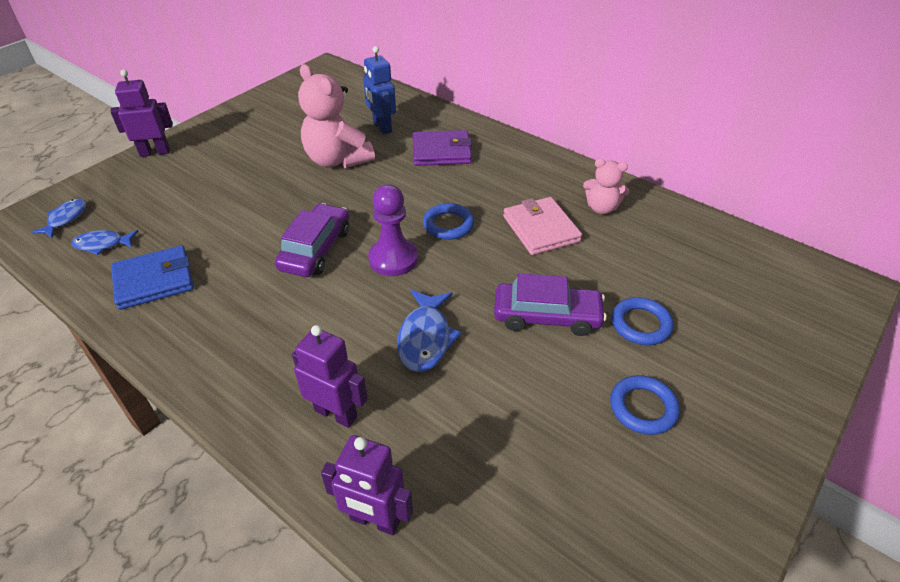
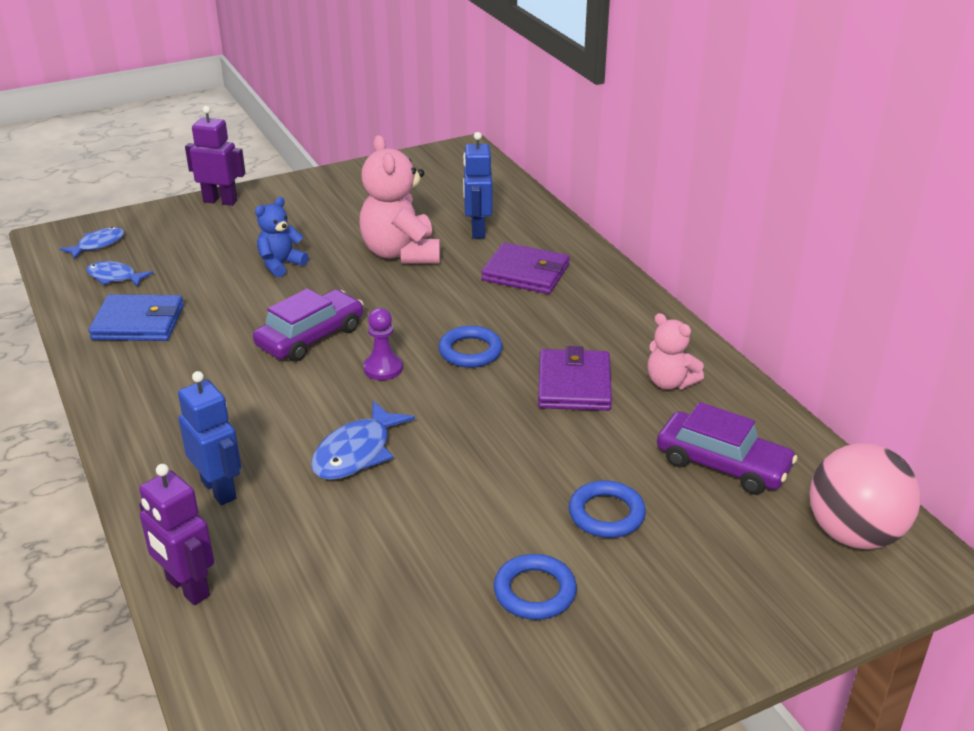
camera: 25 degrees right, 10 degrees down
(246, 194) = (281, 264): none -> blue teddy bear
(336, 413) = (219, 489): purple robot -> blue robot
(393, 259) = (383, 368): purple pawn -> purple pawn, size x0.67
(541, 229) = (574, 384): pink wallet -> purple wallet
(547, 316) = (504, 473): purple car -> purple car (722, 464)
(797, 282) = (854, 534): none -> pink ball

